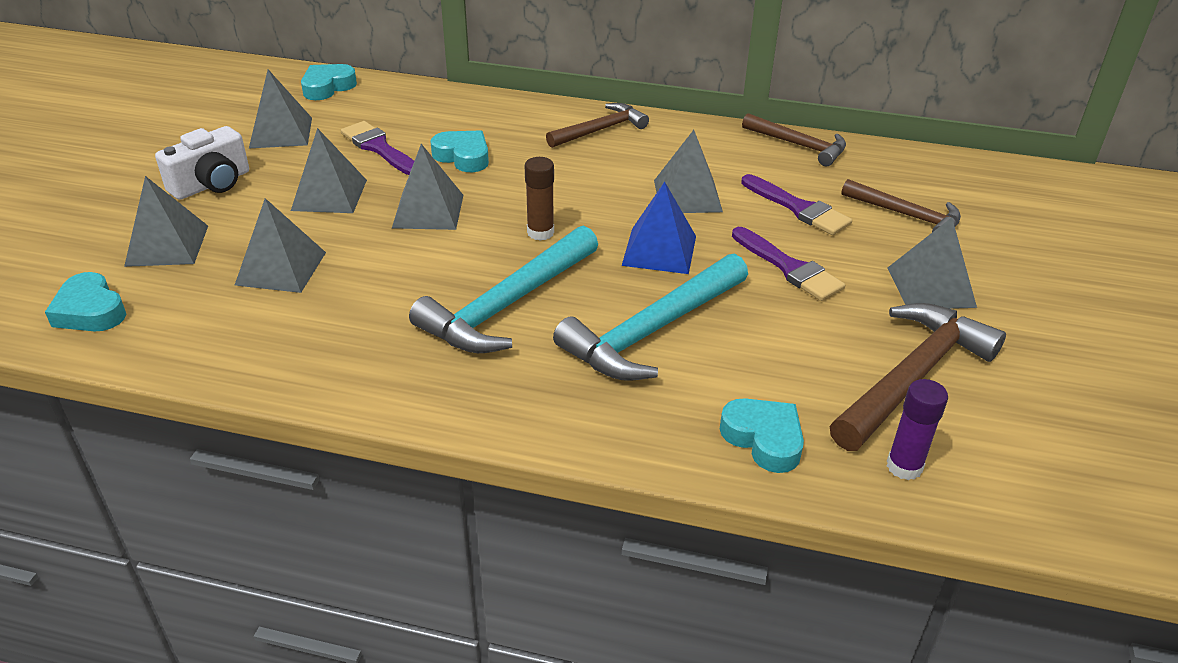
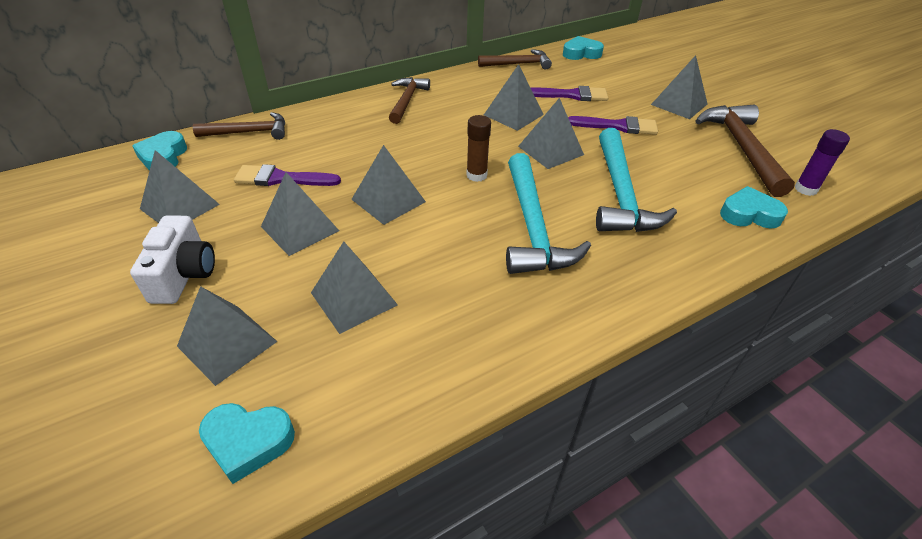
camera: 45 degrees left, 5 degrees up
(463, 156) = (351, 155): turquoise heart -> turquoise heart (581, 53)
(659, 250) = (551, 150): blue pyramid -> grey pyramid
(907, 215) = (616, 76): brown hammer -> brown hammer (249, 132)

